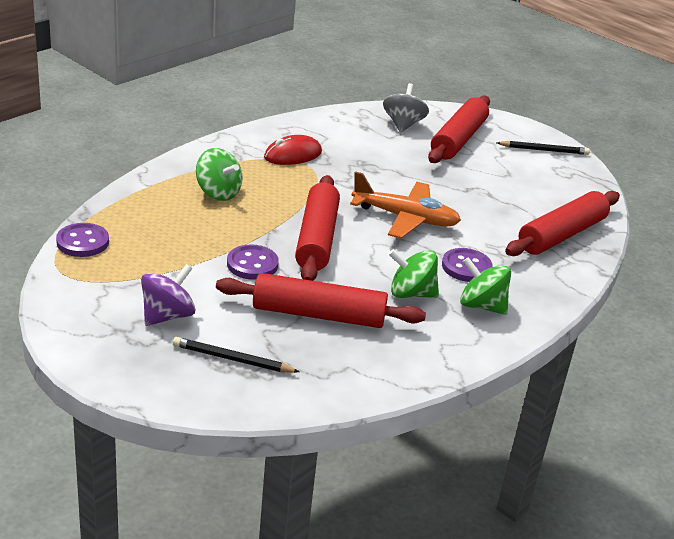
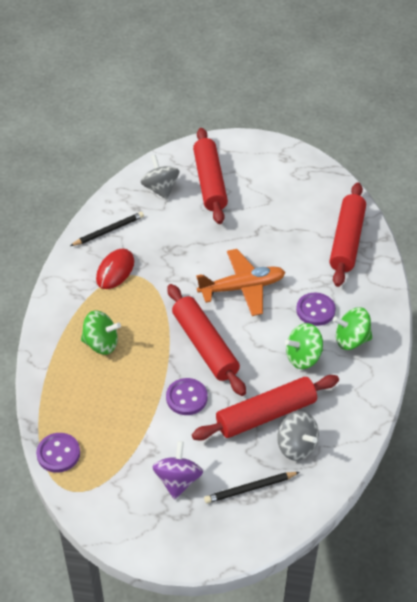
camera: 30 degrees left, 15 degrees up
(322, 353) = (296, 446): none -> grey spinning top
(544, 150) = (272, 159): black pencil -> black pencil (108, 231)

